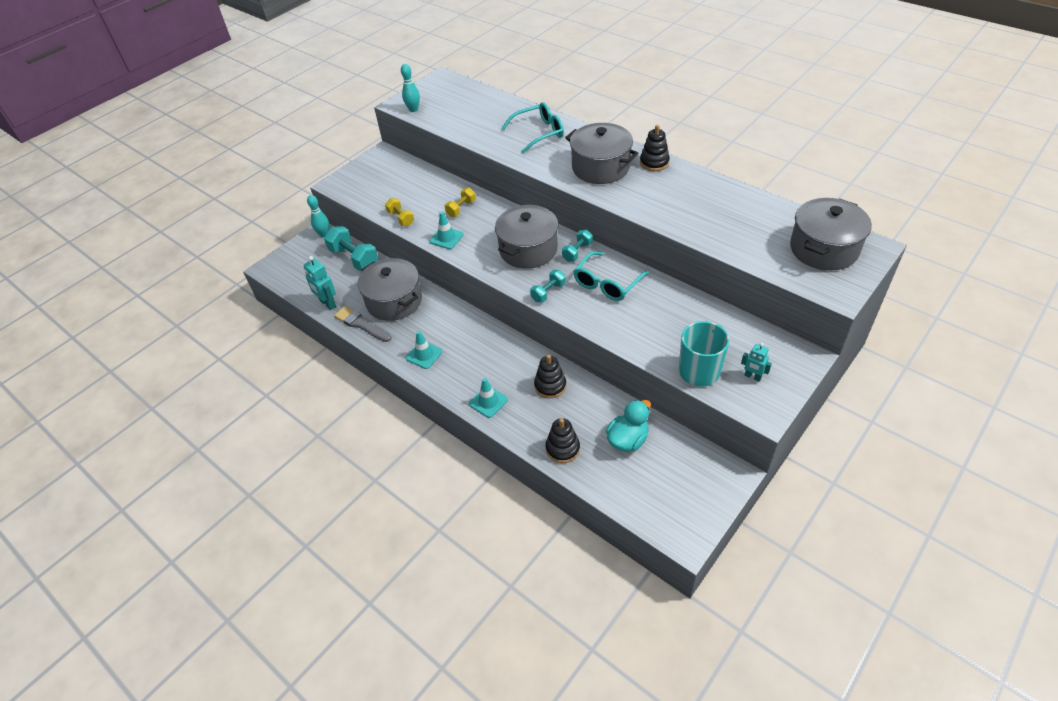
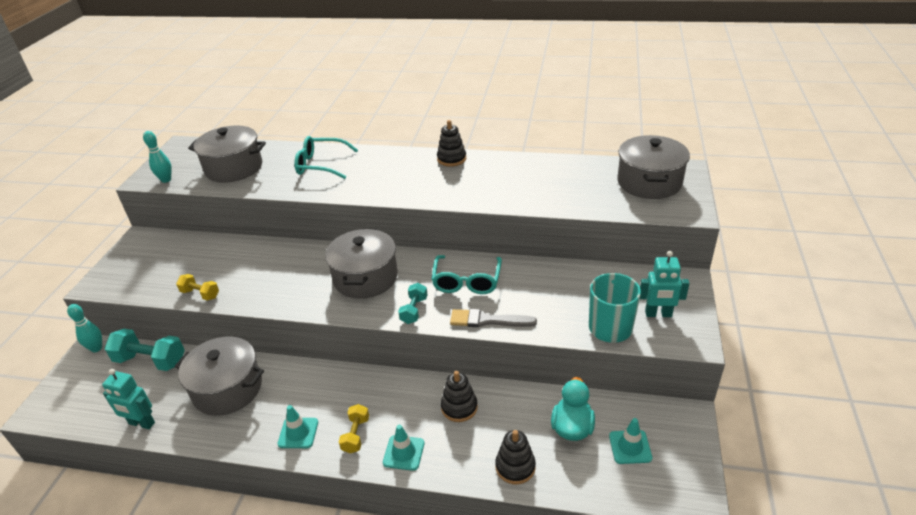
camera: 30 degrees left, 10 degrees down
(361, 324) = (199, 430): grey brush -> grey brush (488, 320)
(446, 238) = (267, 296): turquoise traffic cone -> turquoise traffic cone (630, 447)
(461, 208) = (266, 263): yellow dumbbell -> yellow dumbbell (356, 435)
(539, 133) = (321, 165): turquoise glasses -> turquoise glasses turned 120 degrees counterclockwise
(577, 252) = (417, 263): turquoise dumbbell -> none
(600, 167) = (404, 176): grey pot -> grey pot (234, 168)
(752, 376) = (658, 314): turquoise robot -> turquoise robot, size x1.55

